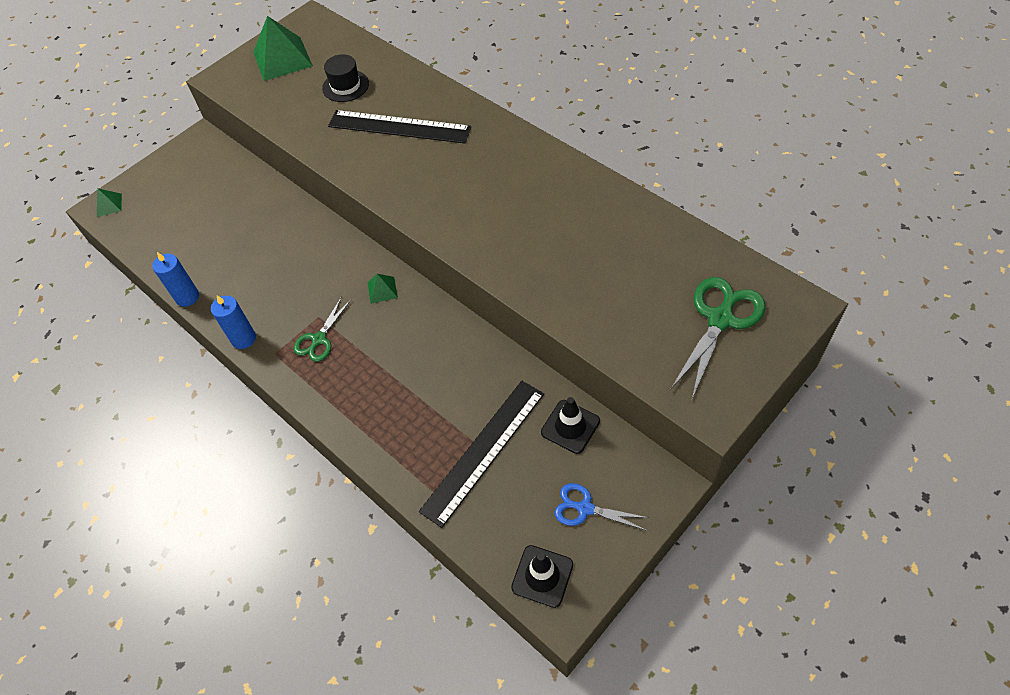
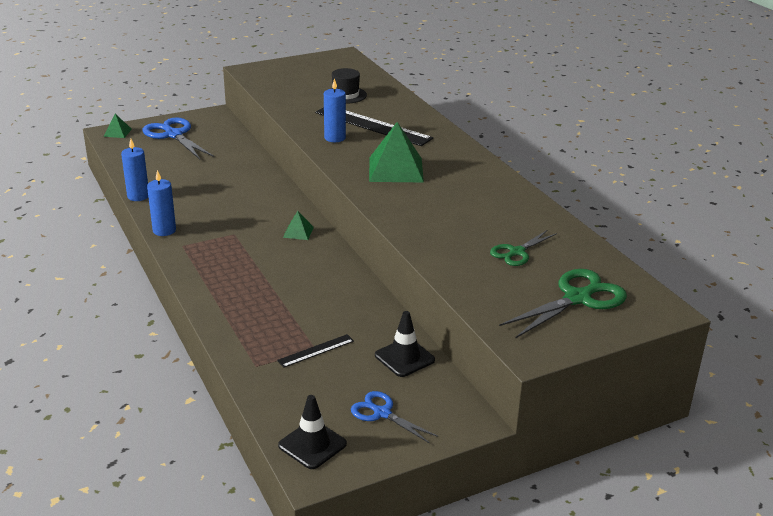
camera: 15 degrees right, 25 degrees down
(174, 187) = (174, 135): none -> blue scissors
(282, 59) = (306, 71): green pyramid -> green pyramid (395, 169)
(319, 339) = (224, 246): green scissors -> green scissors (517, 252)
(370, 161) = (335, 138): none -> blue candle
(484, 451) = (316, 351): black ruler -> black ruler, size x0.47

